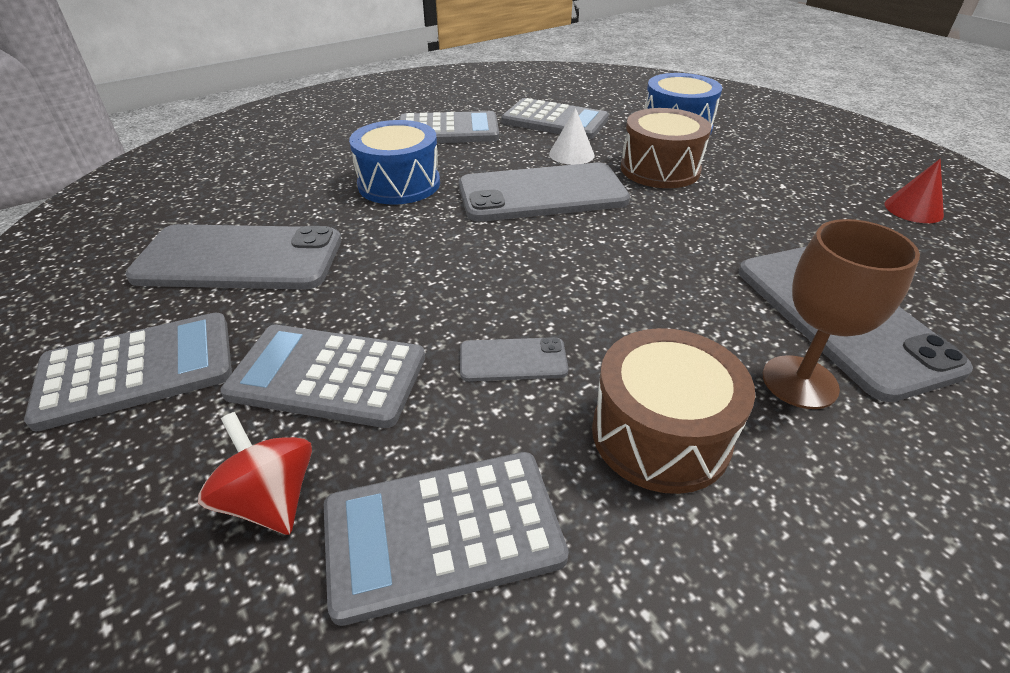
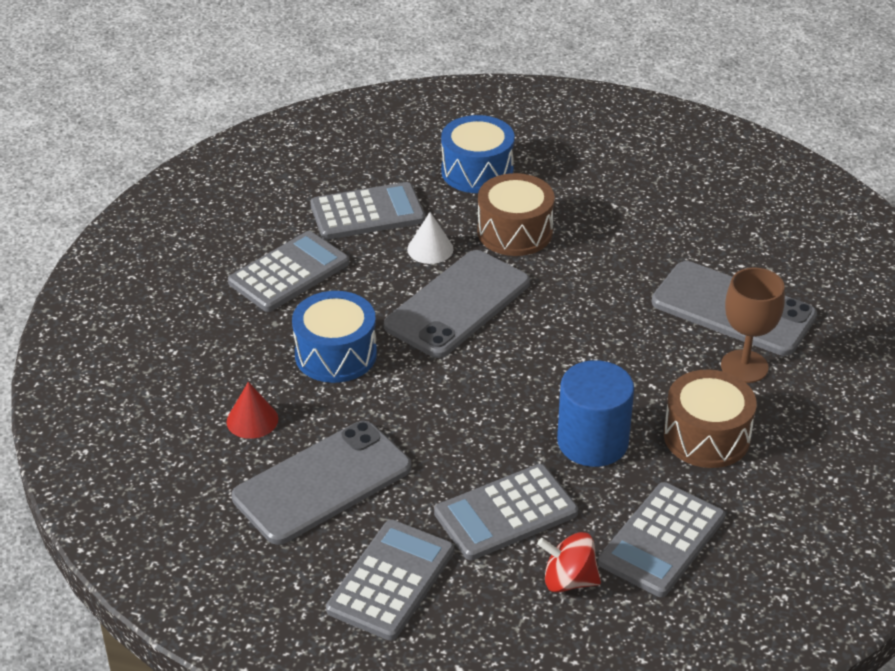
camera: 40 degrees left, 0 degrees up
(513, 360) = (592, 442): grey phone -> blue cylinder
(913, 209) = (712, 188): red cone -> red cone (252, 420)

